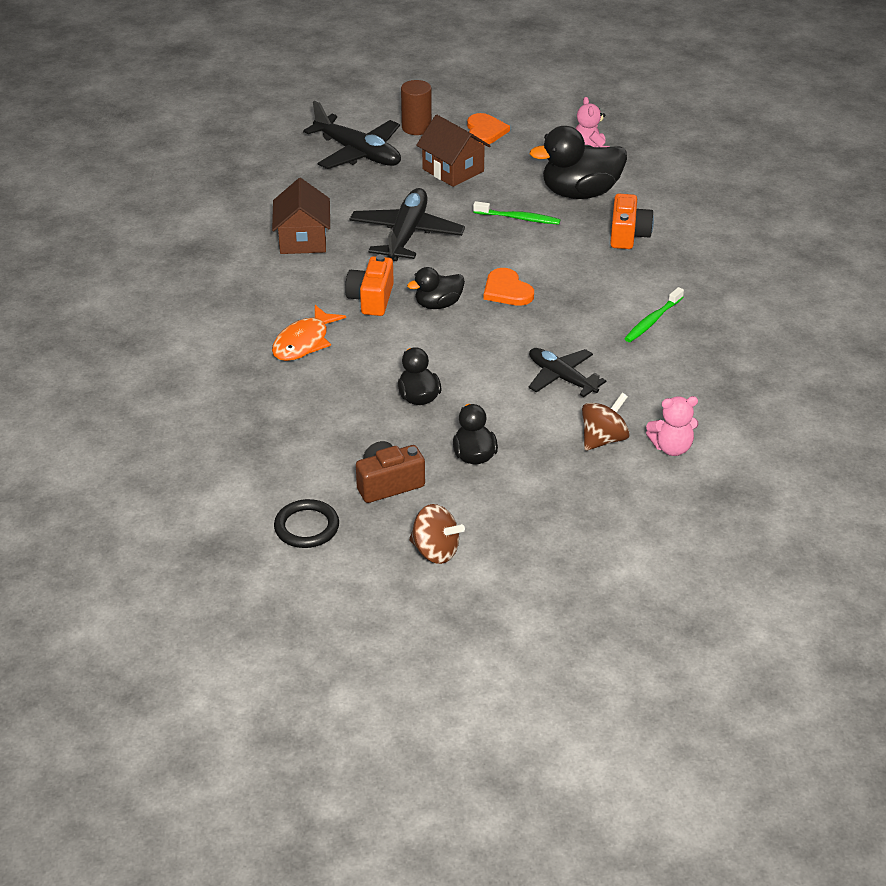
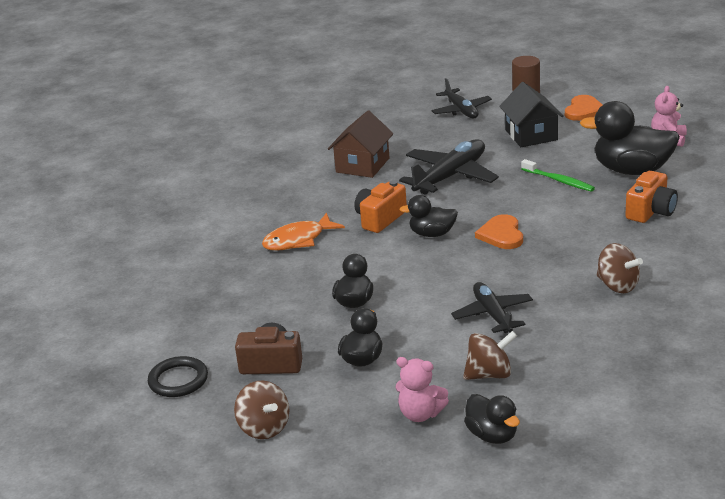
camera: 30 degrees right, 10 degrees down
(358, 153) = (461, 110): black plane -> black plane, size x0.66
(453, 170) = (531, 135): brown house -> black house
(649, 497) = (492, 435): none -> black duck
(652, 321) = (617, 286): green toothbrush -> brown spinning top
(671, 447) = (549, 397): pink teddy bear -> pink teddy bear (420, 414)

